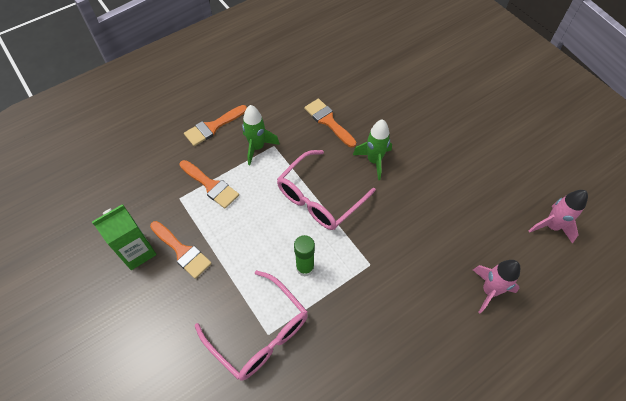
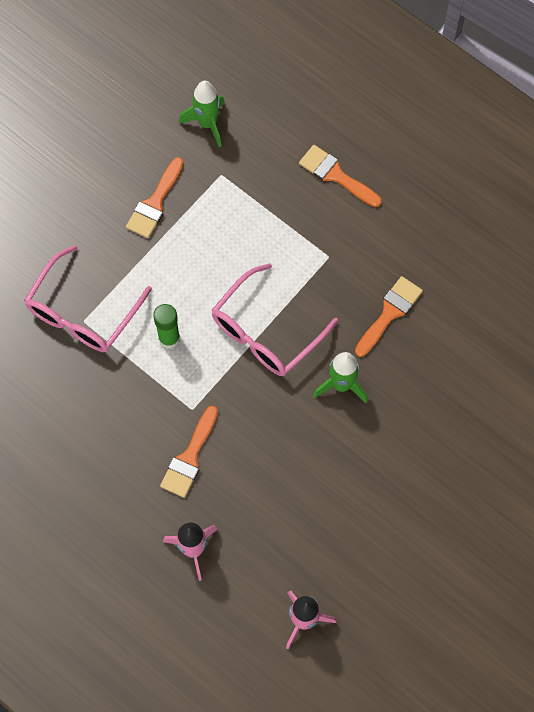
camera: 75 degrees right, 10 degrees up
(137, 252) = (142, 158): green carton -> none
(211, 185) = (248, 203): orange brush -> orange brush (189, 457)
(257, 147) = (320, 238): green rocket -> green rocket (207, 123)
(319, 198) = (266, 331): pink glasses -> pink glasses turned 75 degrees counterclockwise

